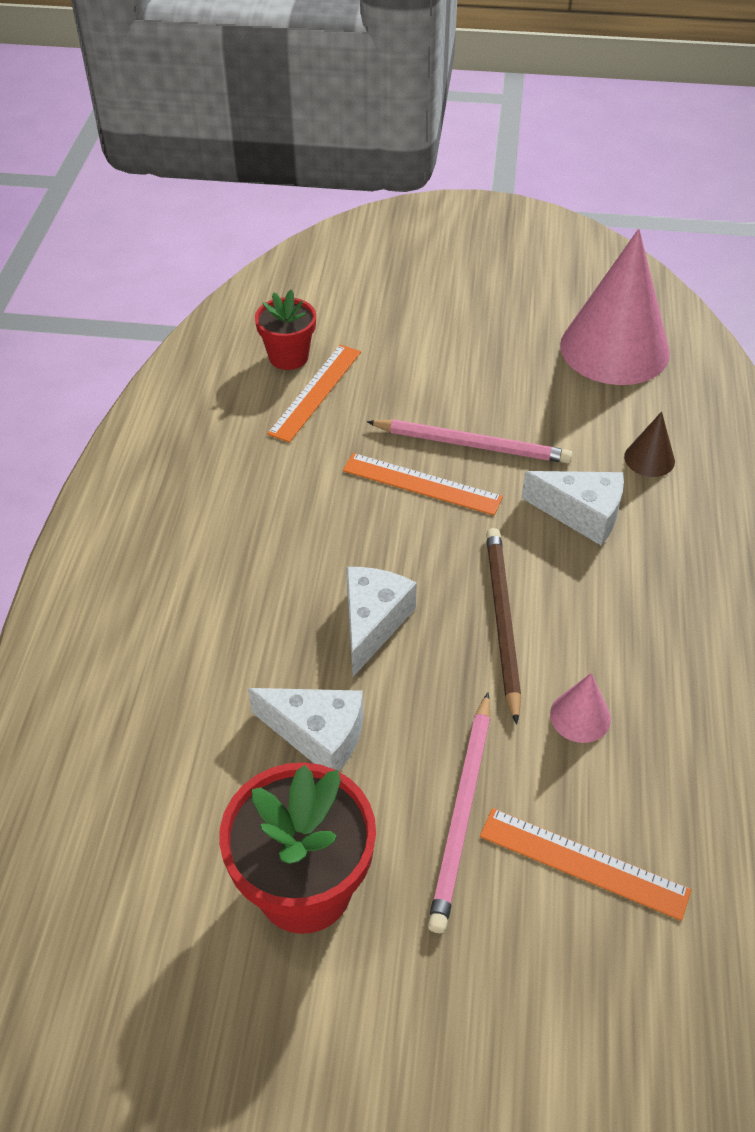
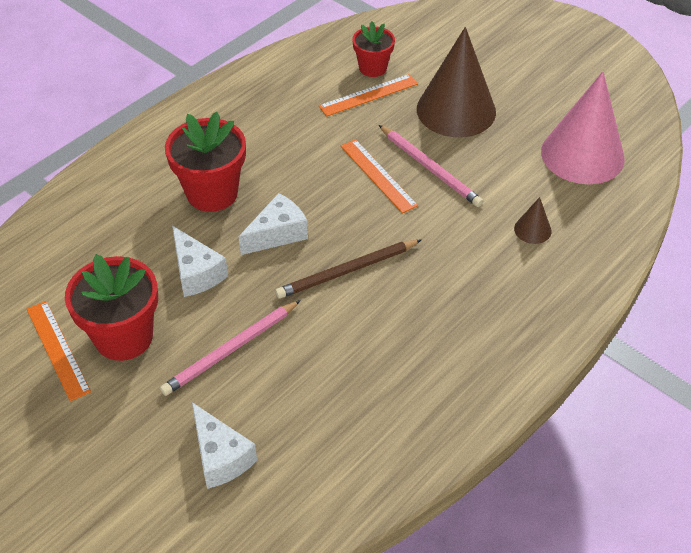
camera: 35 degrees right, 0 degrees up
(236, 616) = (212, 193): none -> red flower pot
(434, 362) = (456, 110): none -> brown cone
(502, 622) = (347, 271): brown pencil -> brown pencil turned 150 degrees counterclockwise
(580, 716) = (340, 341): pink cone -> none
(581, 514) = (455, 239): white cheese -> white cheese (220, 457)
(583, 863) = (267, 410): orange ruler -> orange ruler (58, 349)

